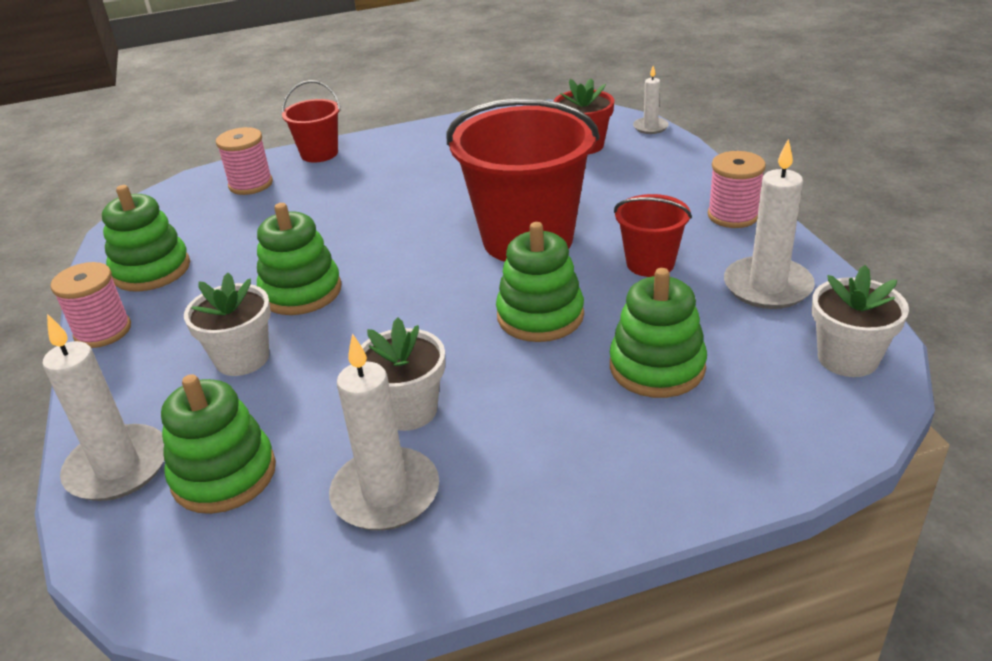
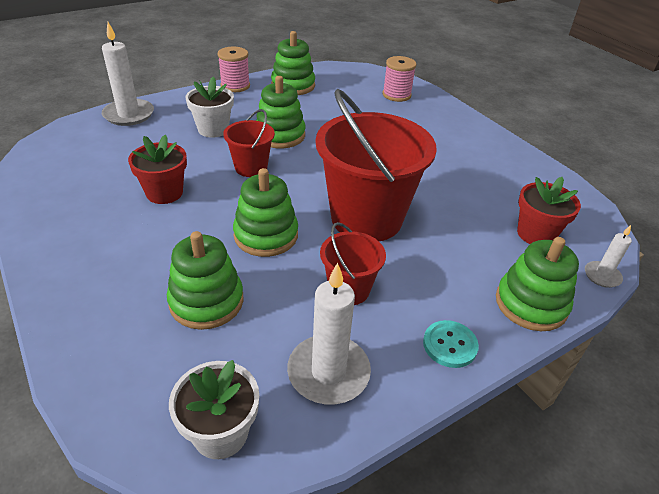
camera: 70 degrees right, 5 degrees up
(224, 475) = (118, 144): green stacking toy -> green stacking toy (531, 304)
(319, 154) = (449, 111): red bucket -> red bucket (251, 167)
(385, 493) = (94, 196): white candle -> none
(408, 410) = (164, 193): white flower pot -> red flower pot
(733, 215) = (450, 345): pink spool -> turquoise button

